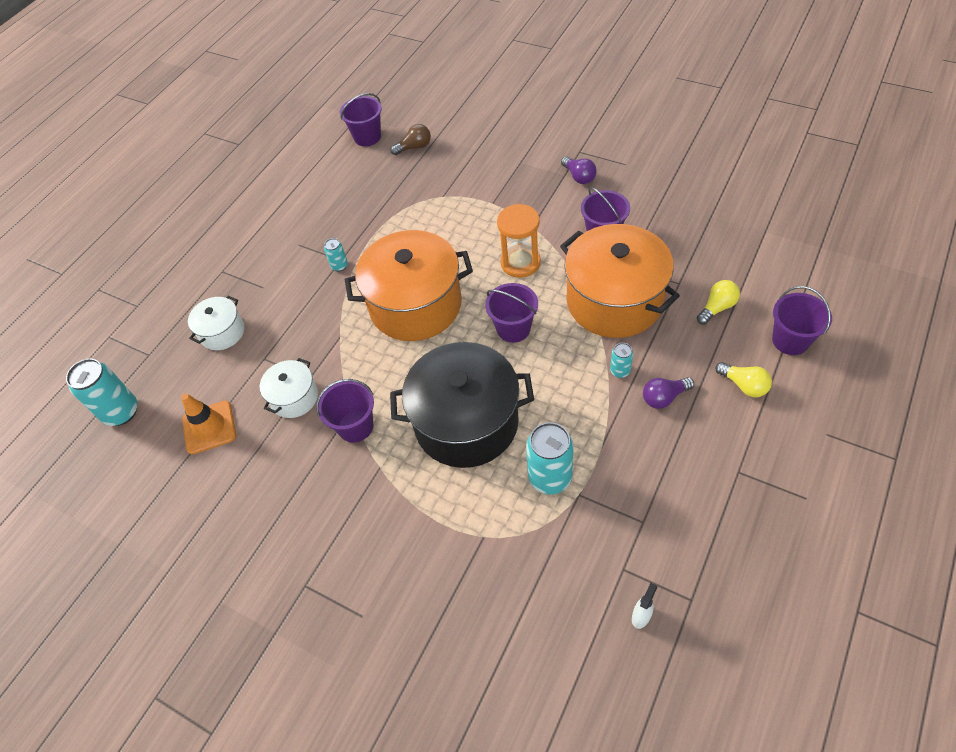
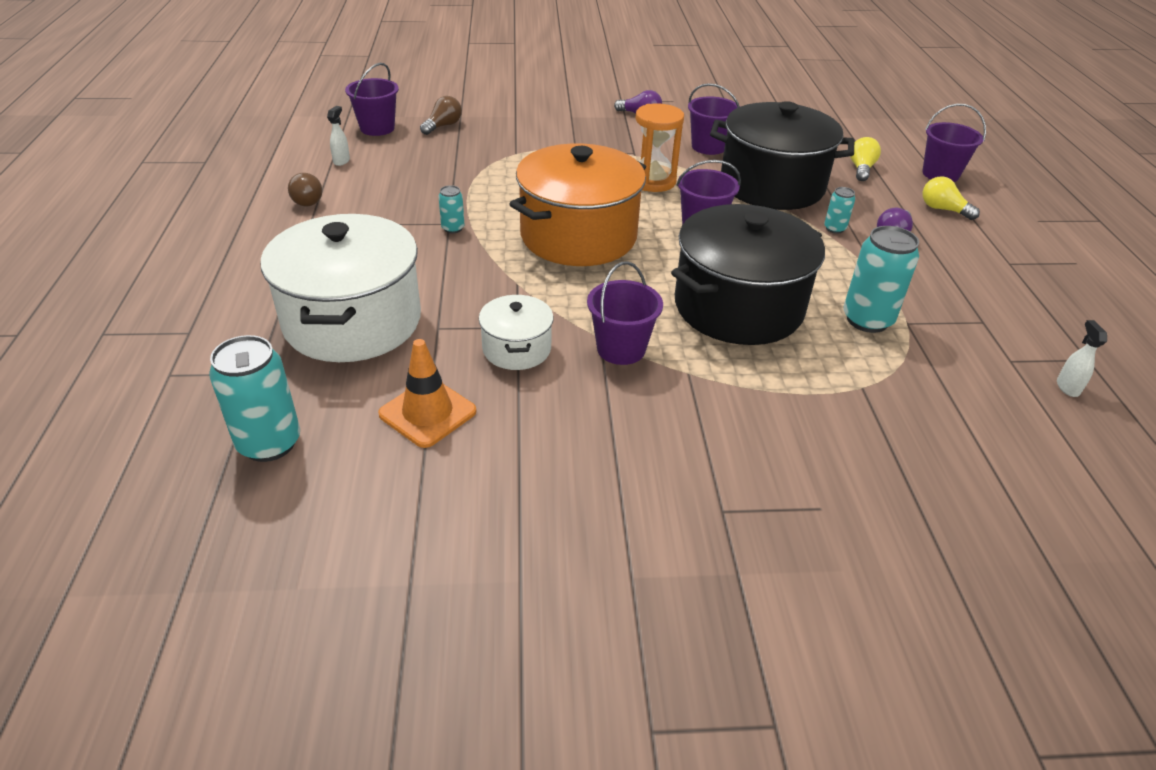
camera: 40 degrees left, 15 degrees down
(222, 332) = (352, 321): white pot -> white pot, size x2.03
(272, 204) = (307, 199): none -> brown light bulb
(319, 168) = (341, 161): none -> white spray bottle
(614, 301) = (772, 185): orange pot -> black pot
(744, 385) = (943, 209): yellow light bulb -> yellow light bulb turned 150 degrees counterclockwise

